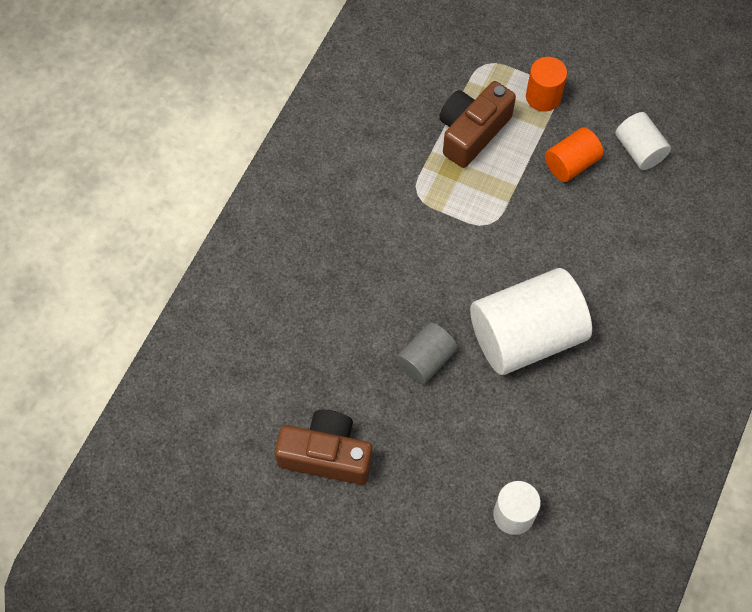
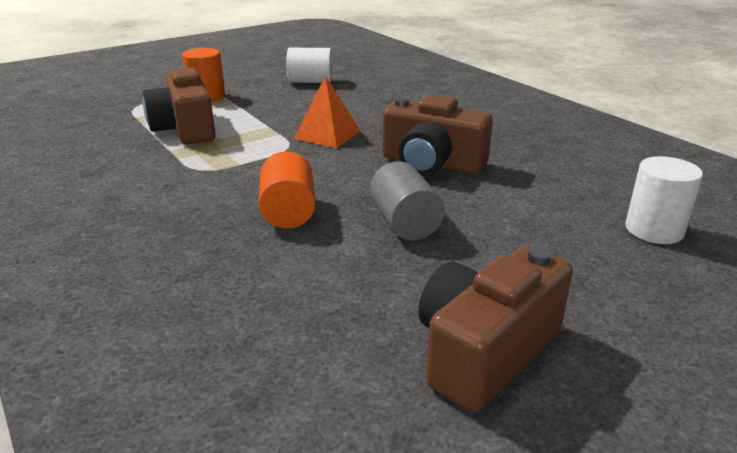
camera: 60 degrees left, 35 degrees down
(526, 336) = (431, 164): white cylinder -> brown camera
(529, 236) = (327, 134): none -> orange pyramid
(571, 164) = (284, 103): orange cylinder -> orange cylinder (288, 212)

